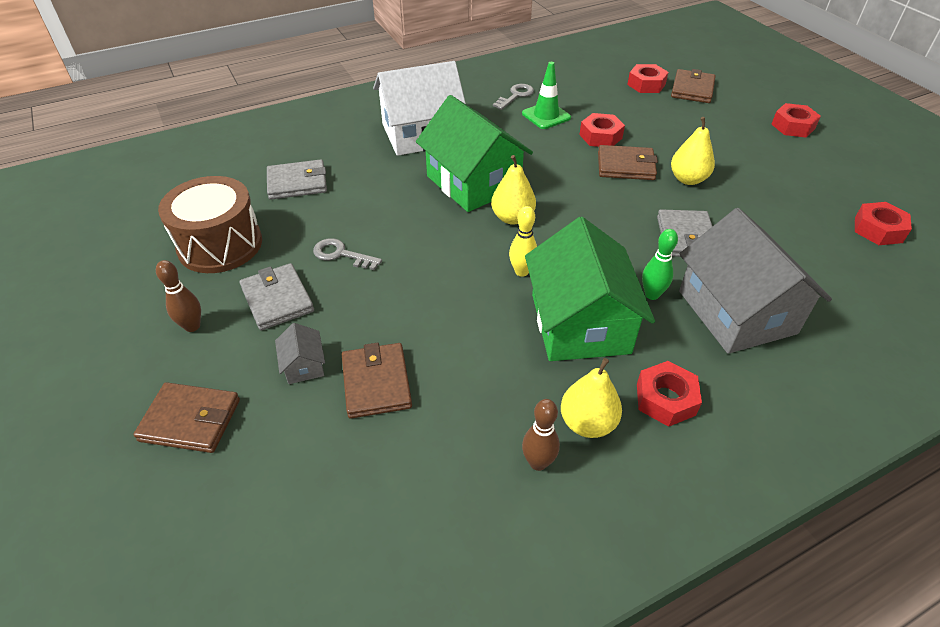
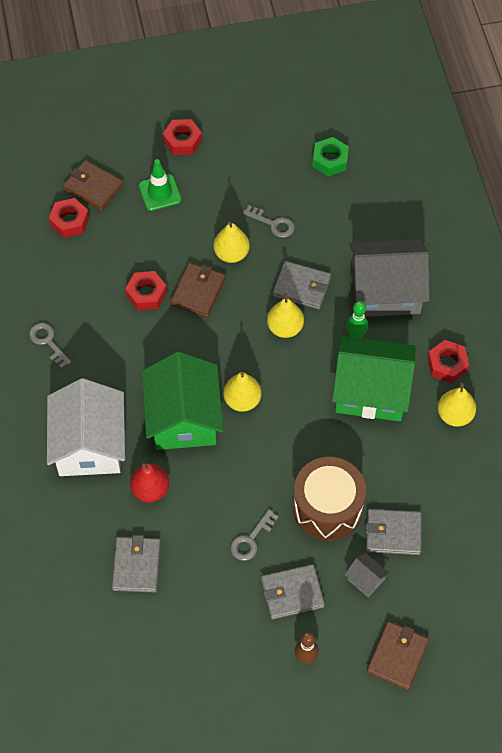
camera: 75 degrees left, 15 degrees up
(220, 245) = (210, 636): brown drum -> brown drum (327, 507)
(304, 365) = (365, 579): grey house -> grey house turned 45 degrees clockwise
(376, 383) = (393, 533): brown wallet -> grey wallet
(383, 176) = (150, 490): none -> red pear
(473, 182) = (183, 417): green house -> green house turned 75 degrees counterclockwise
(521, 271) = (308, 412): yellow bowling pin -> none
(538, 462) = (476, 452): brown bowling pin -> none
(546, 116) = (95, 327): green traffic cone -> green traffic cone (160, 192)
(623, 233) = (285, 328): none -> yellow pear
(750, 201) = (273, 223): none -> grey key
(878, 230) = (330, 160): red nut -> green nut

